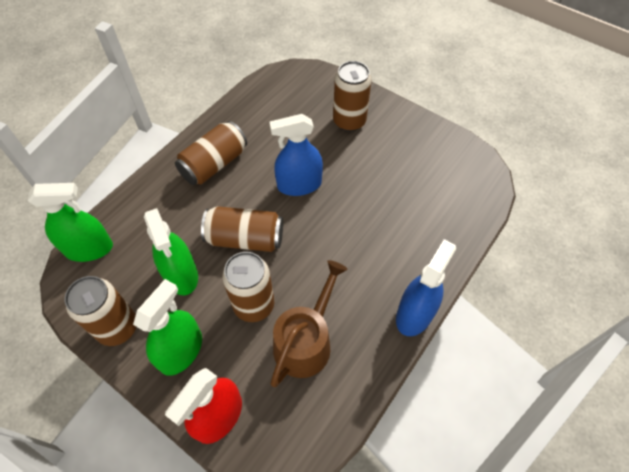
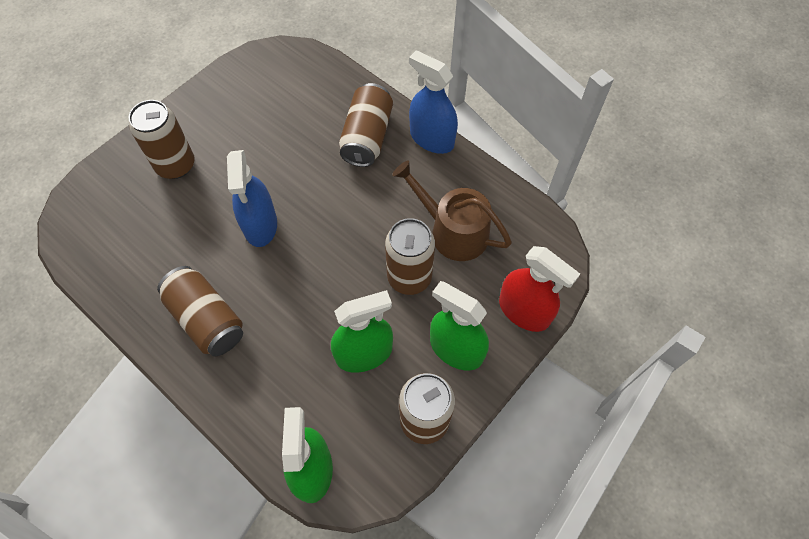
camera: 85 degrees left, 5 degrees up
(245, 239) = (325, 284): brown can -> brown can (367, 137)

